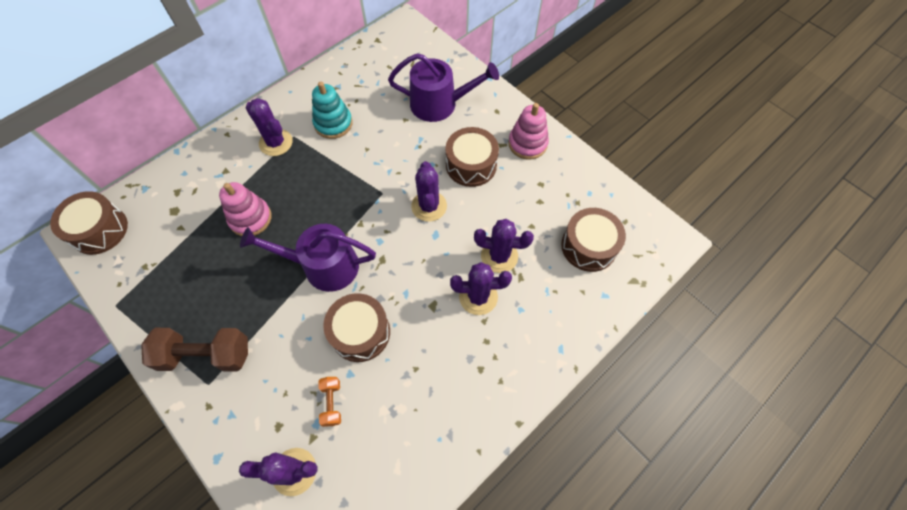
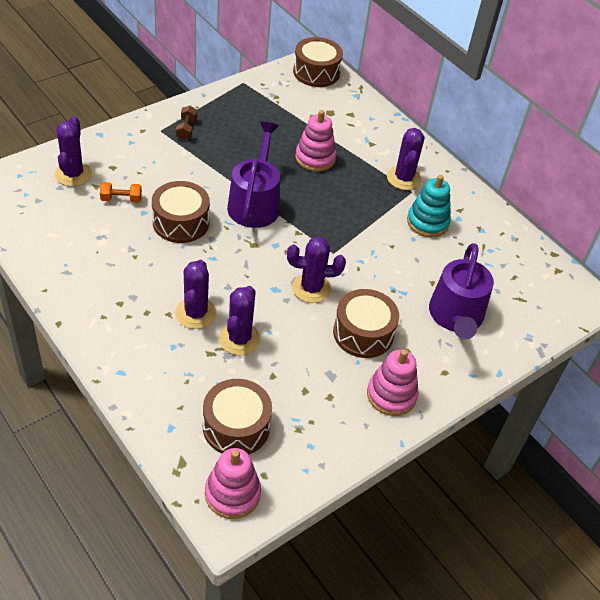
camera: 90 degrees right, 15 degrees down
(206, 355) = (186, 129): brown dumbbell -> brown dumbbell, size x0.49
(276, 143) = (403, 178): purple cactus -> purple cactus turned 45 degrees counterclockwise
(648, 240) = (232, 494): none -> pink stacking toy

